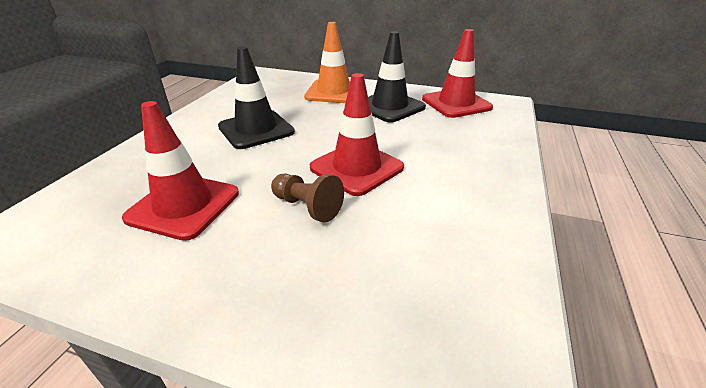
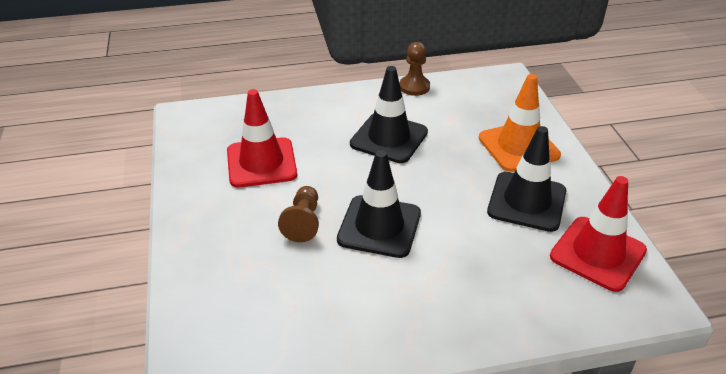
camera: 60 degrees right, 5 degrees up
(214, 101) = (414, 87): none -> brown pawn
(356, 168) = (379, 226): red traffic cone -> black traffic cone

